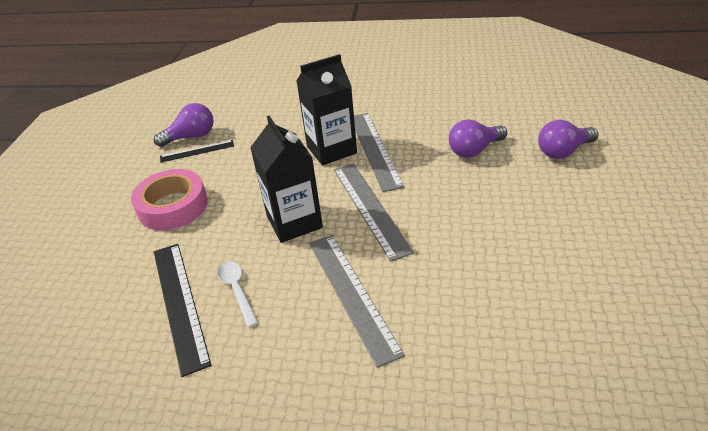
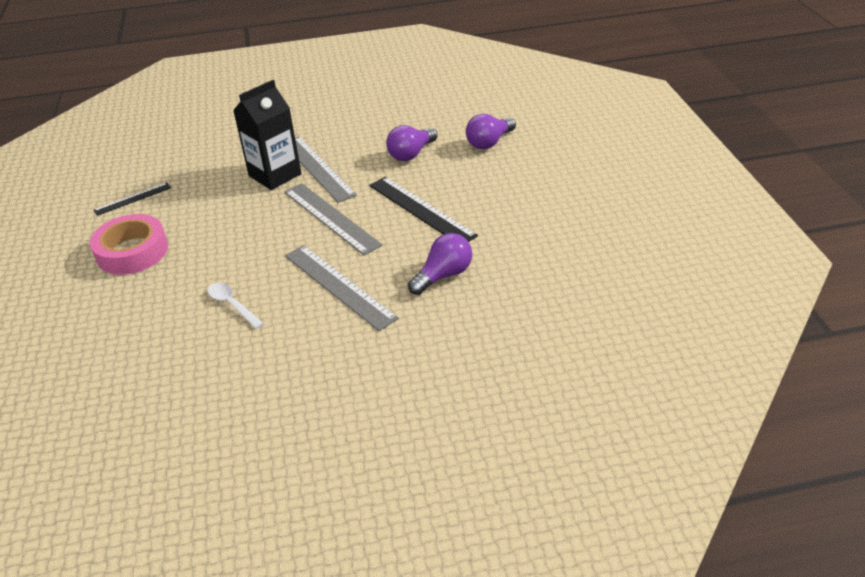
camera: 20 degrees left, 0 degrees up
(179, 303) = (181, 326): black ruler -> black ruler (421, 210)
(191, 137) = (119, 187): purple light bulb -> purple light bulb (443, 275)
(294, 222) = (263, 242): black carton -> none

